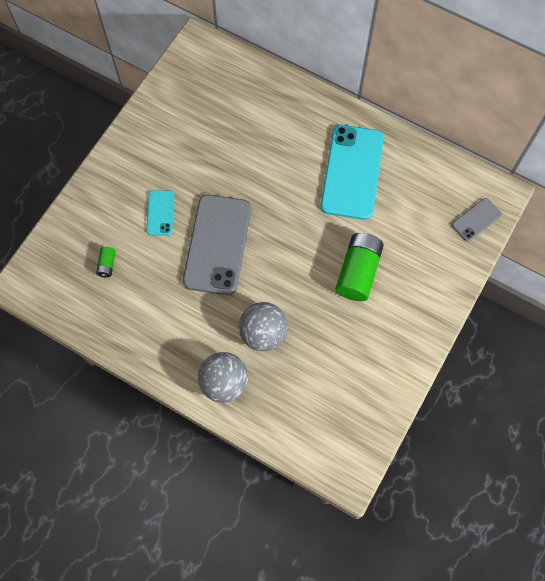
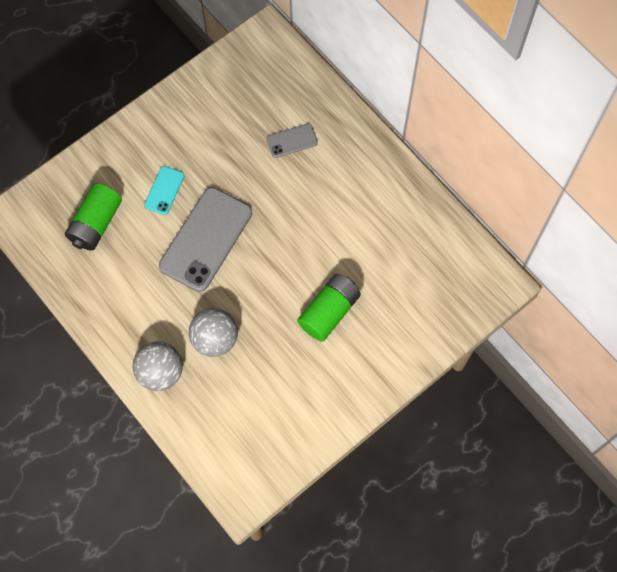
camera: 20 degrees right, 0 degrees up
(107, 265) = (96, 223): green battery -> green battery, size x2.19
(352, 172) = (364, 212): turquoise phone -> none
(476, 220) = (467, 301): grey phone -> grey phone (292, 141)

